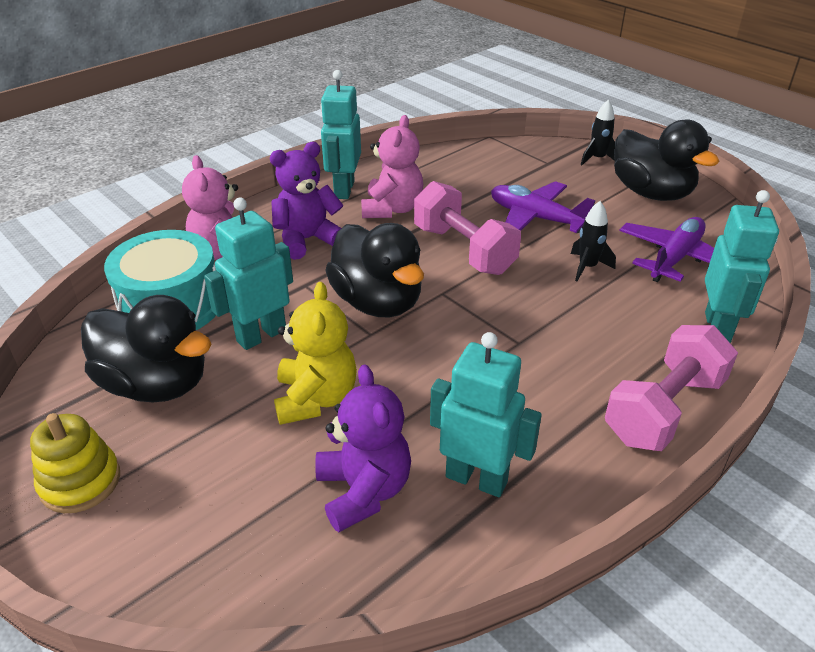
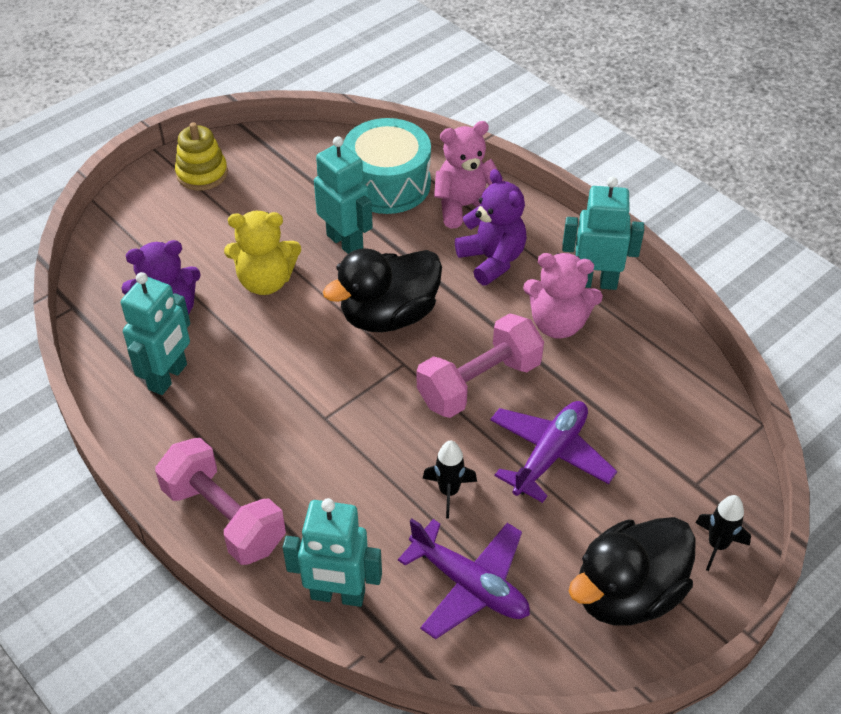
camera: 90 degrees right, 10 degrees up
(156, 384) = (291, 192): black duck -> none

